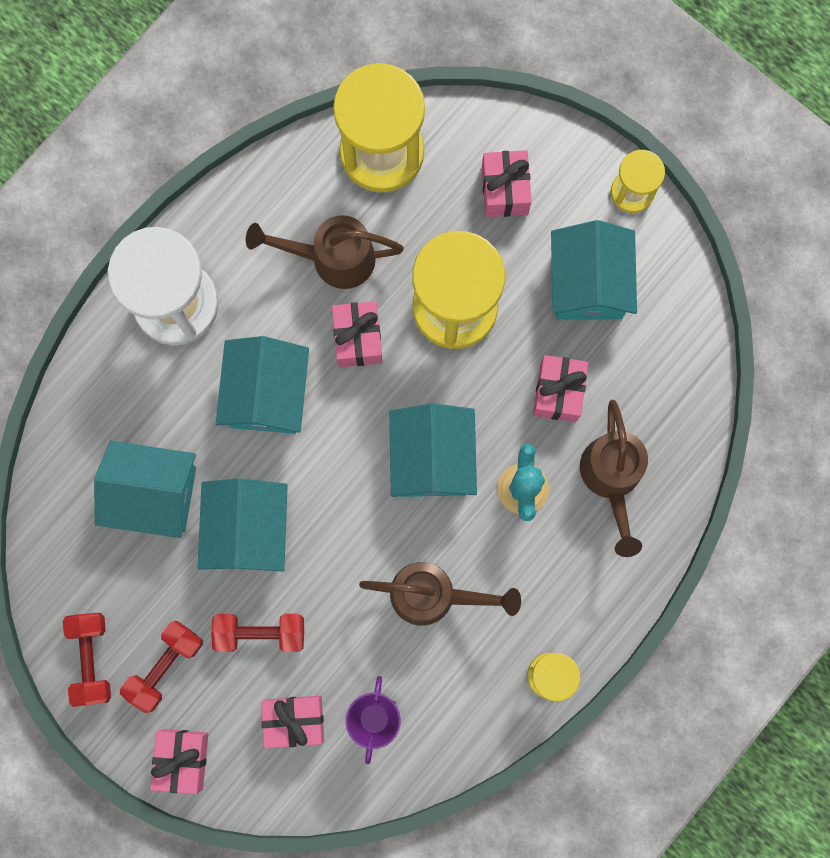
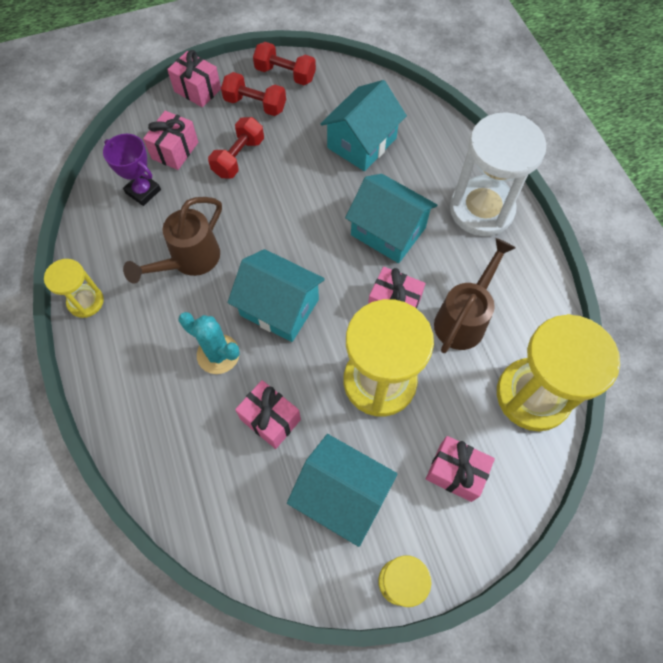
camera: 120 degrees right, 15 degrees down
(165, 666) = (255, 104): red dumbbell -> red dumbbell turned 45 degrees counterclockwise
(248, 530) = (306, 180): turquoise house -> none
(611, 478) = (182, 420): brown watering can -> none

